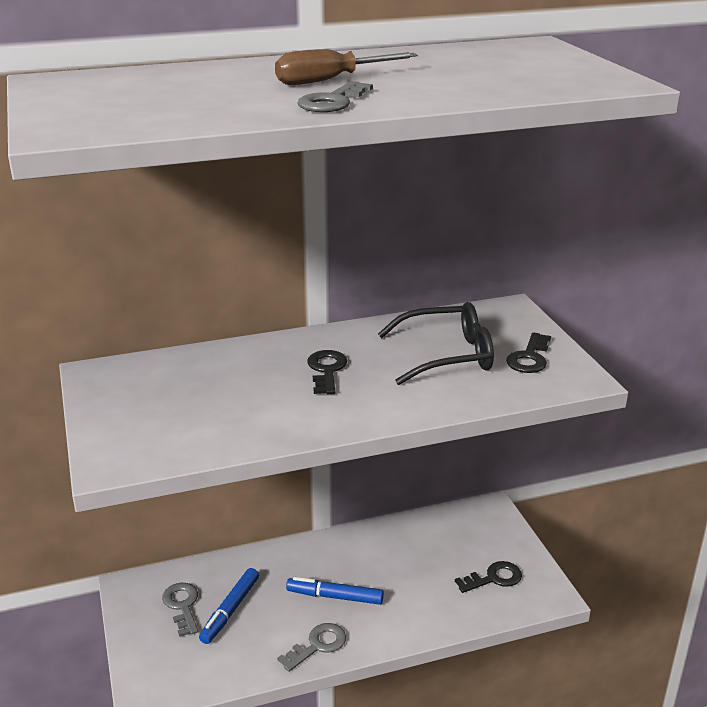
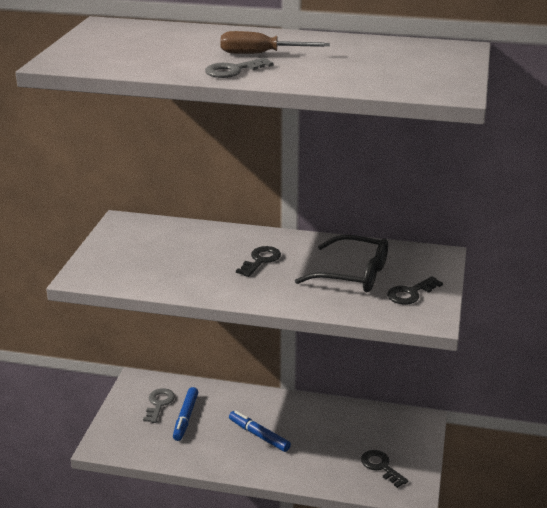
camera: 30 degrees right, 0 degrees up
(230, 610) = (185, 418): blue marker -> blue marker turned 45 degrees counterclockwise
(317, 645) = (222, 460): grey key -> none
(493, 578) = (381, 467): black key -> black key turned 135 degrees counterclockwise

